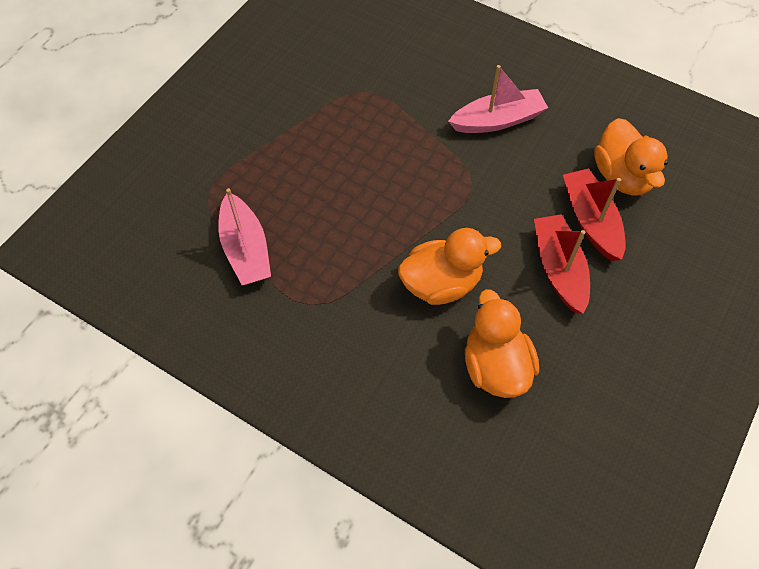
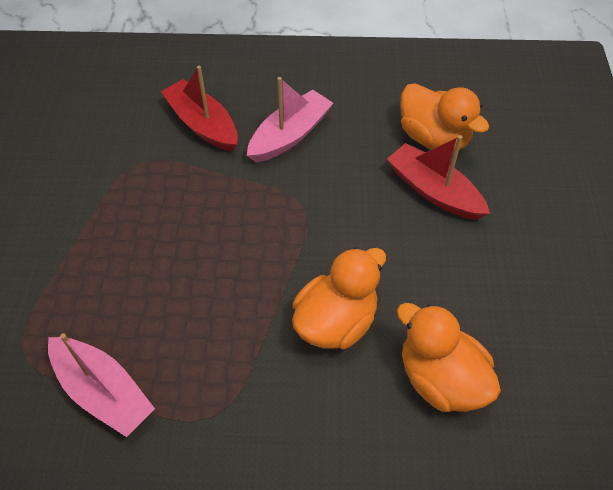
camera: 30 degrees left, 5 degrees down
(559, 269) = (435, 250): red boat -> red boat (202, 124)

